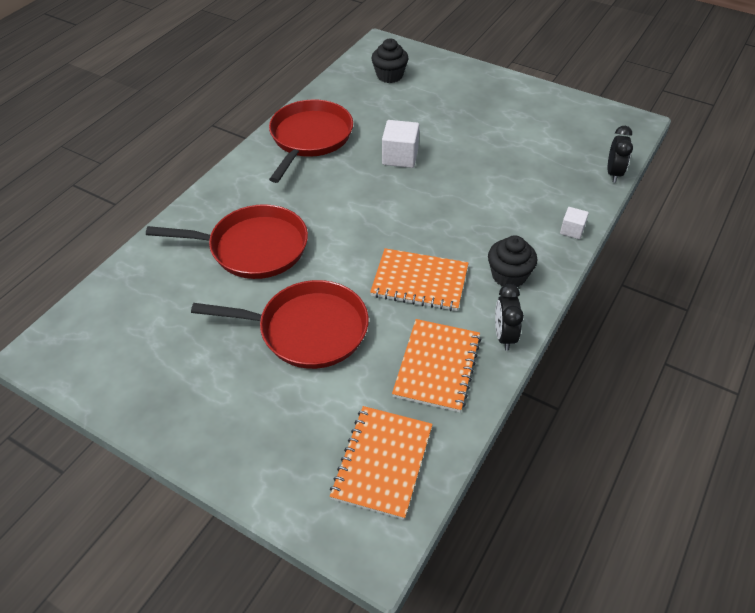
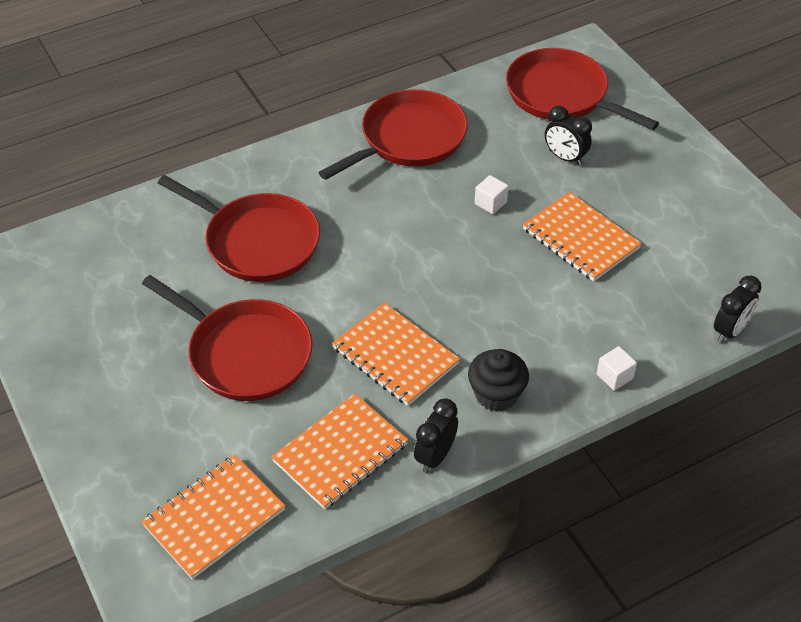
camera: 30 degrees right, 0 degrees up
(389, 76) = (561, 95): black cupcake -> red pan
(400, 157) = (490, 203): white cube -> white cube, size x0.58
(424, 111) = (565, 158): none -> black clock
(477, 156) = (580, 239): none -> orange notebook

